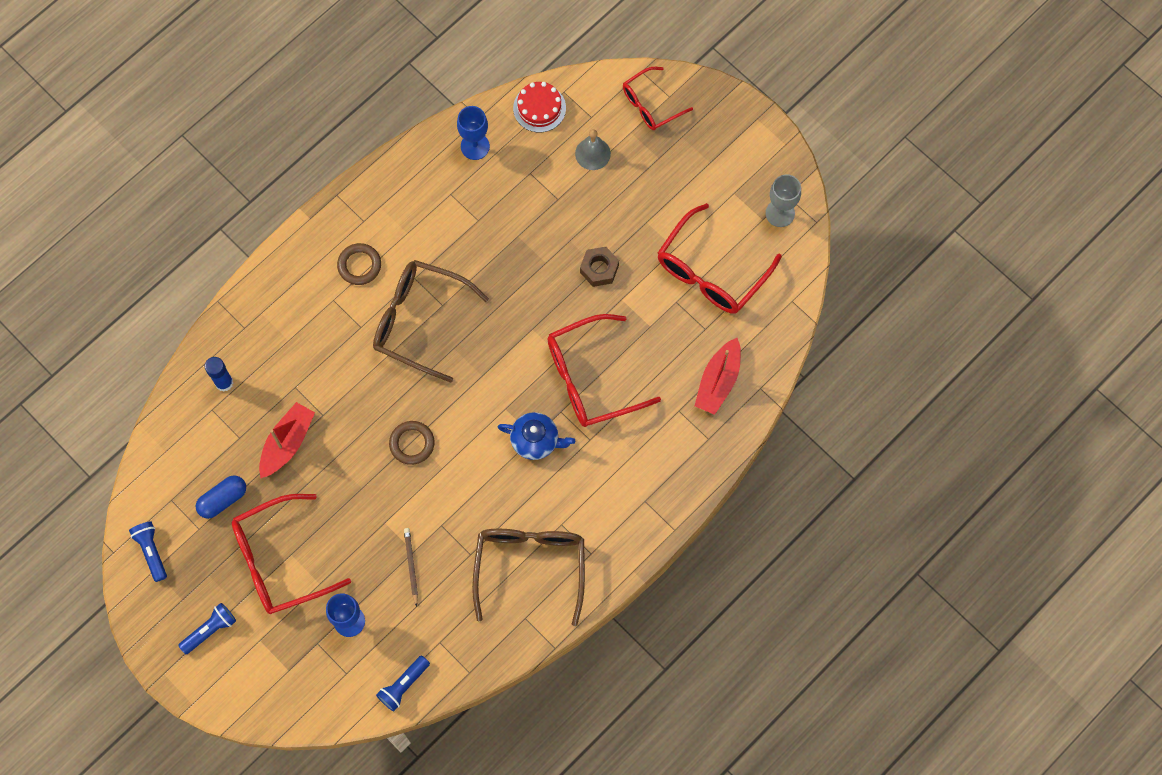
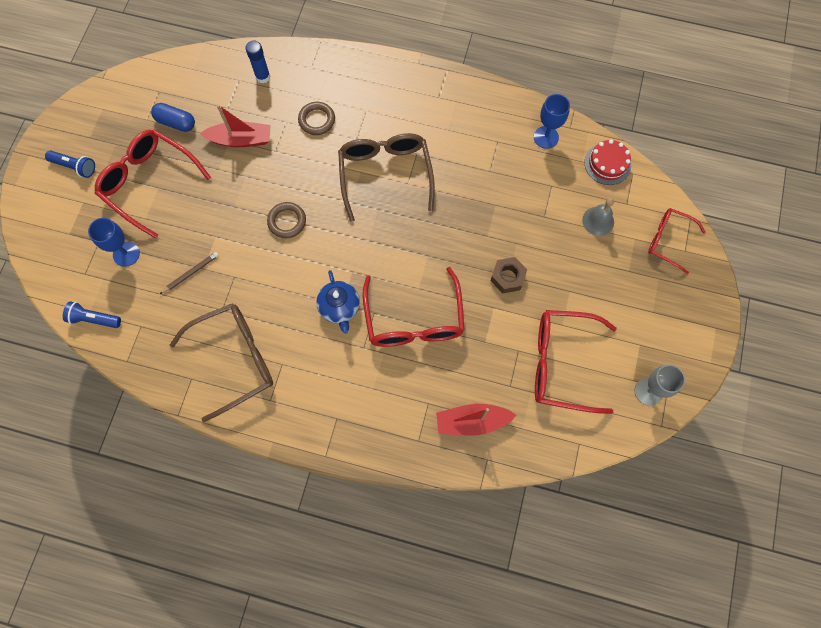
camera: 60 degrees right, 0 degrees up
(151, 551) = (114, 100): blue flashlight -> none
(359, 265) = (403, 112): brown ring -> brown ring (317, 120)
(590, 378) = (414, 320): red glasses -> red glasses turned 135 degrees counterclockwise

